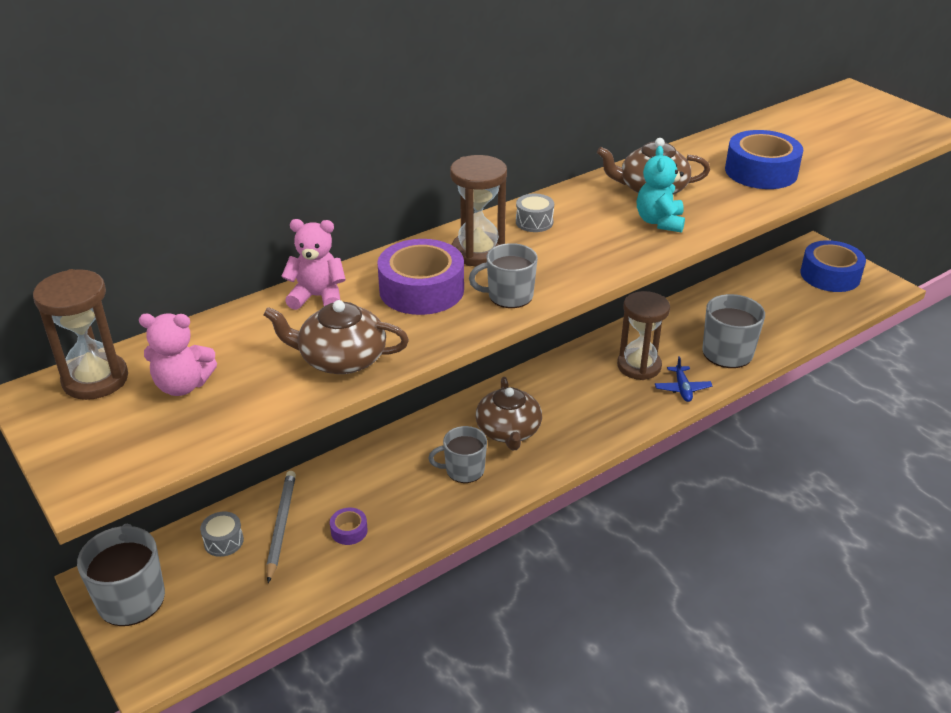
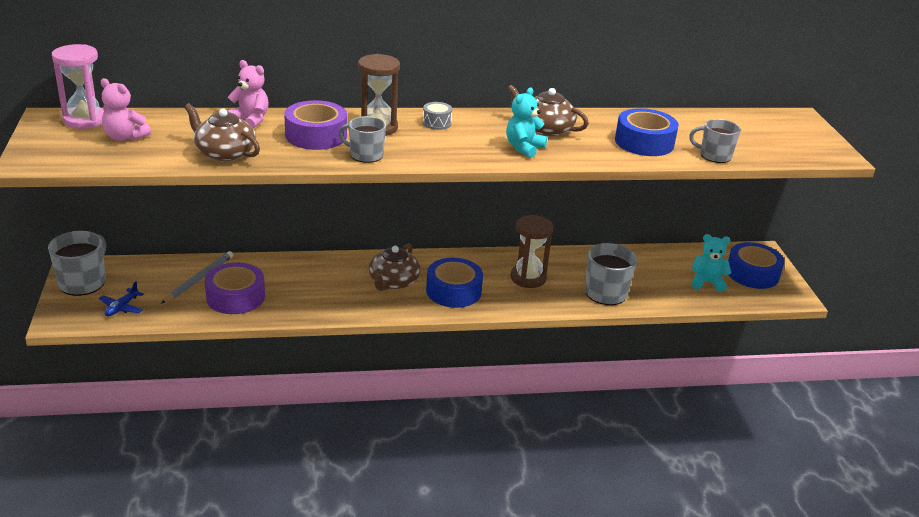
camera: 25 degrees right, 5 degrees down
(95, 379) = (85, 120): brown hourglass -> pink hourglass
(223, 541) = (159, 274): grey drum -> none
(349, 531) = (235, 297): purple tape -> purple tape, size x2.15
(463, 470) = (340, 292): grey mug -> grey mug (714, 156)
(581, 415) = (453, 291): none -> blue tape
(682, 388) = (545, 302): blue plane -> blue plane (122, 307)
(802, 301) = (707, 282): none -> turquoise teddy bear

